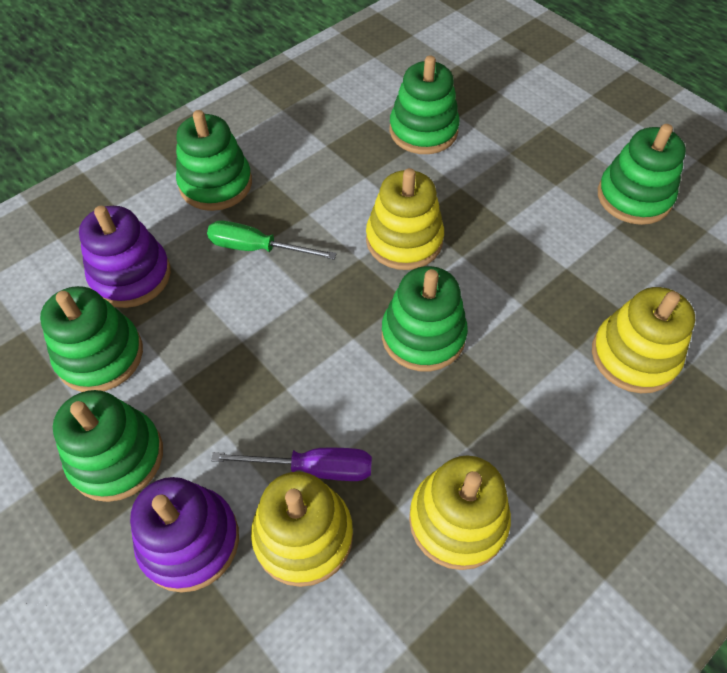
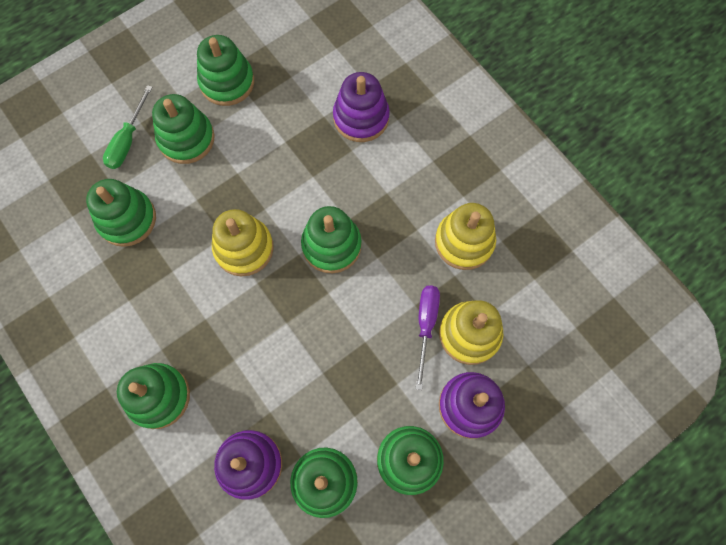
camera: 85 degrees left, 15 degrees up
(257, 248) = (235, 361): green screwdriver -> green screwdriver (127, 140)
(540, 168) = (186, 139): none -> green stacking toy
(634, 356) = (361, 117): yellow stacking toy -> purple stacking toy

